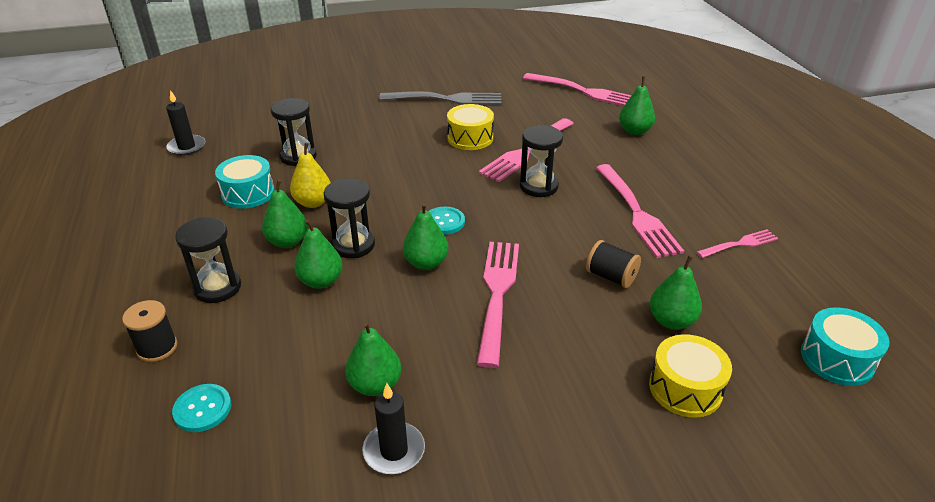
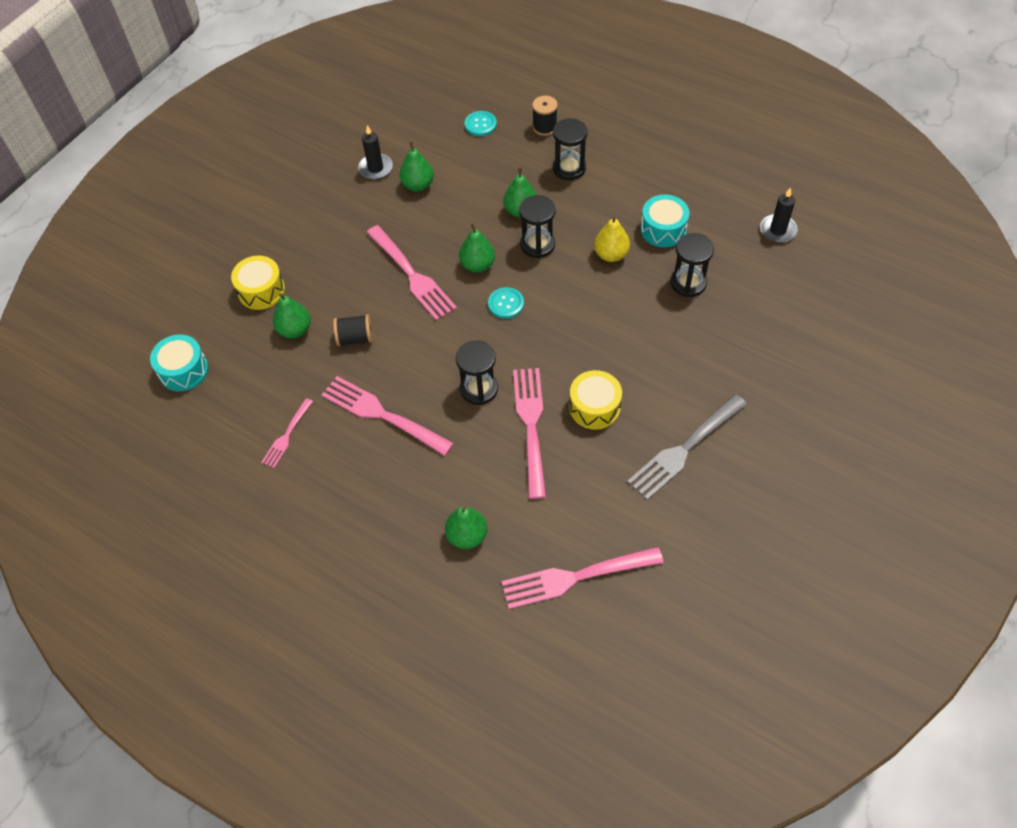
camera: 140 degrees right, 20 degrees up
(288, 242) = (579, 218): green pear -> none

